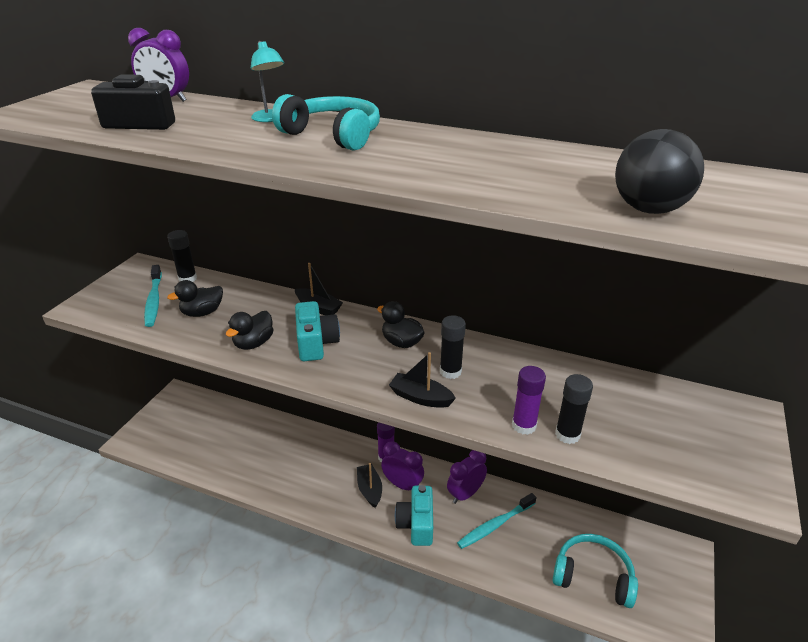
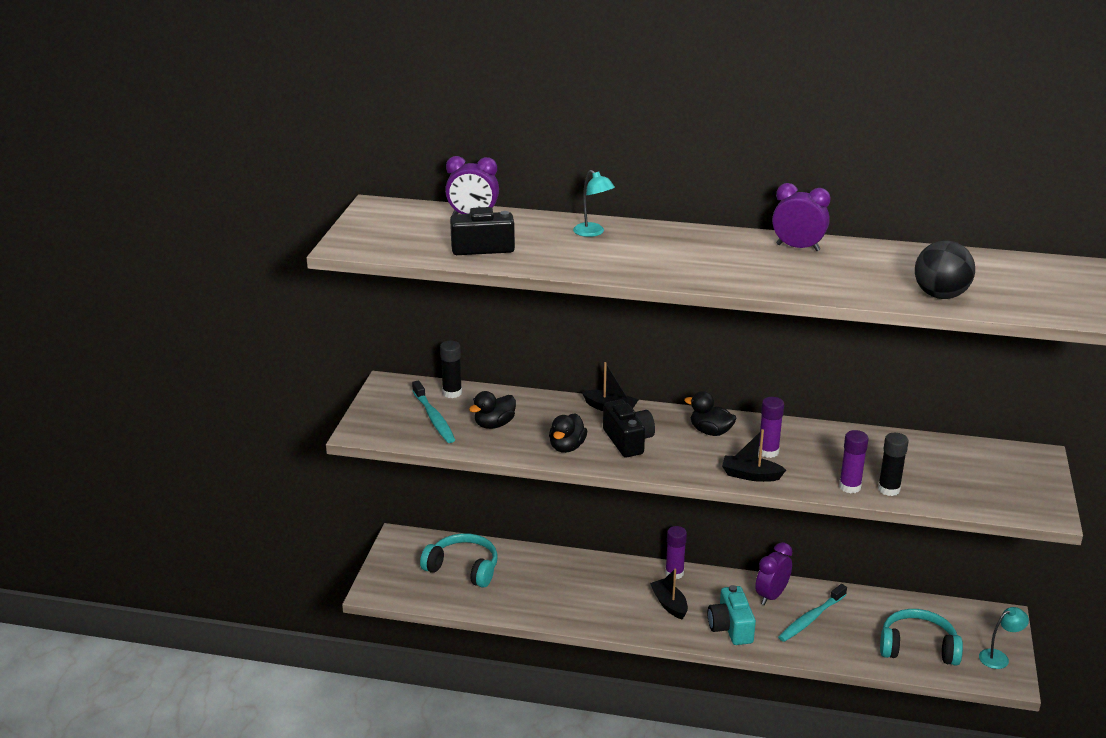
camera: 10 degrees left, 5 degrees down
(316, 343) = (628, 441): turquoise camera -> black camera
(333, 135) = (663, 246): turquoise headphones -> turquoise headphones (463, 568)
(402, 485) = (702, 596): purple clock -> purple clock (798, 247)
(450, 371) = (768, 452): black glue stick -> purple glue stick
(676, 602) = (999, 657): none -> turquoise lamp

